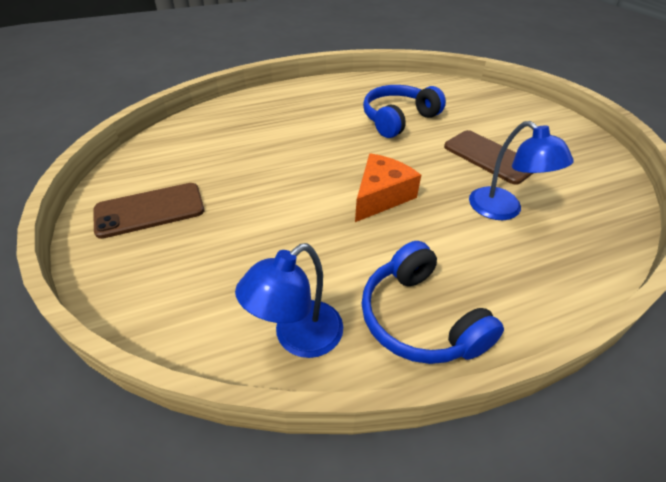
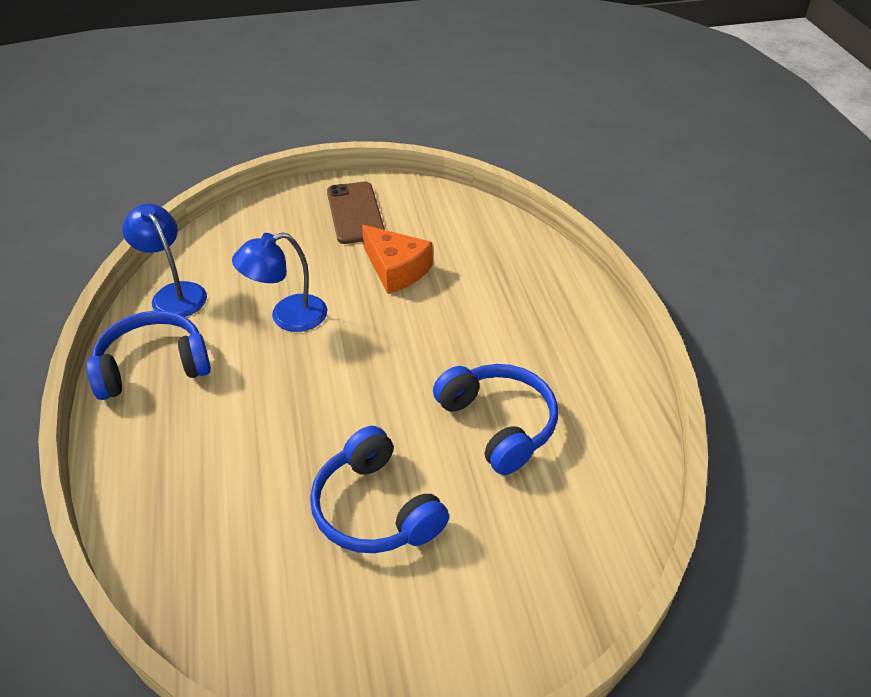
camera: 100 degrees right, 0 degrees up
(381, 196) = (324, 371): orange cheese -> orange cheese (396, 269)
(489, 157) = (375, 509): brown phone -> blue headphones
(503, 210) = (260, 481): blue lamp -> blue lamp (287, 317)

